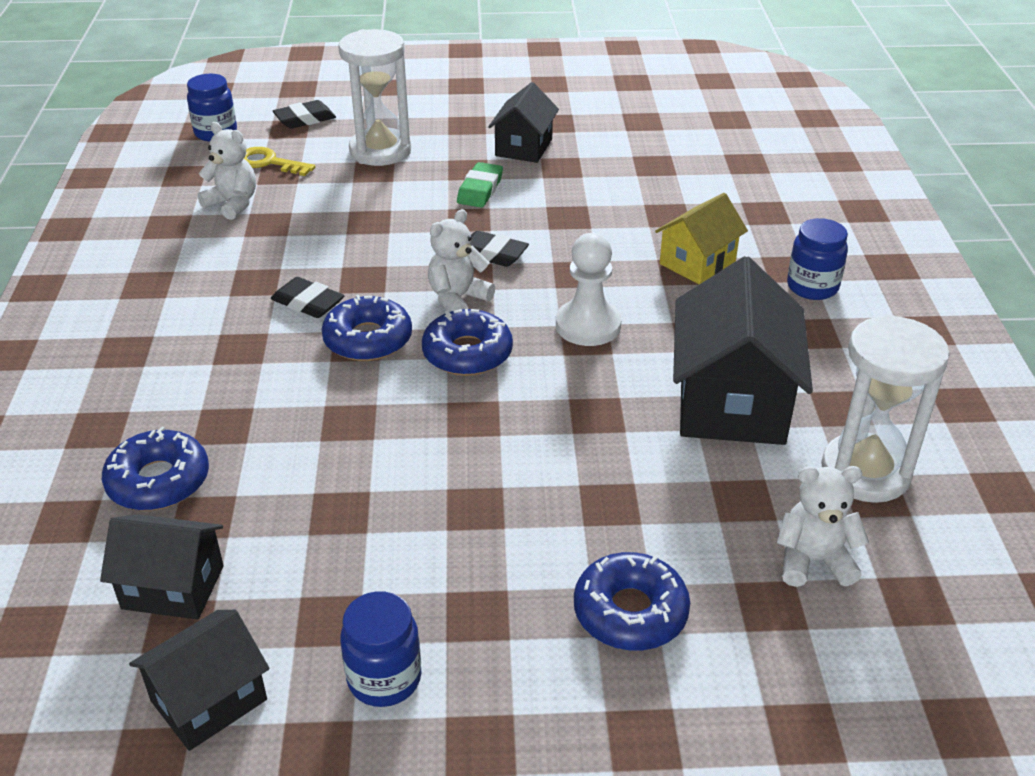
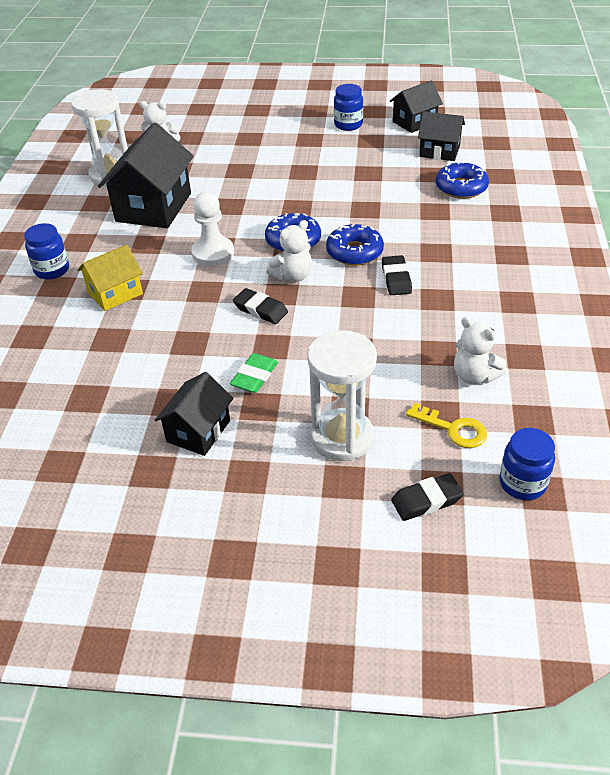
camera: 170 degrees left, 5 degrees up
(308, 303) = (396, 279): black eraser -> black eraser turned 45 degrees clockwise
(630, 612) = (247, 137): blue donut -> none

